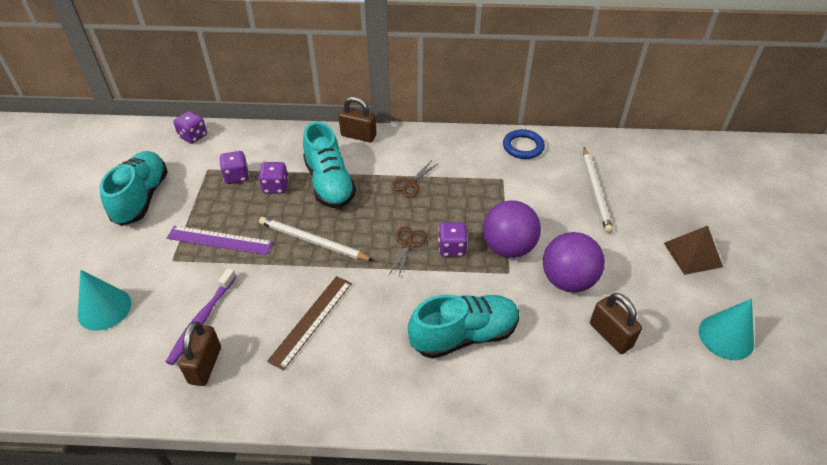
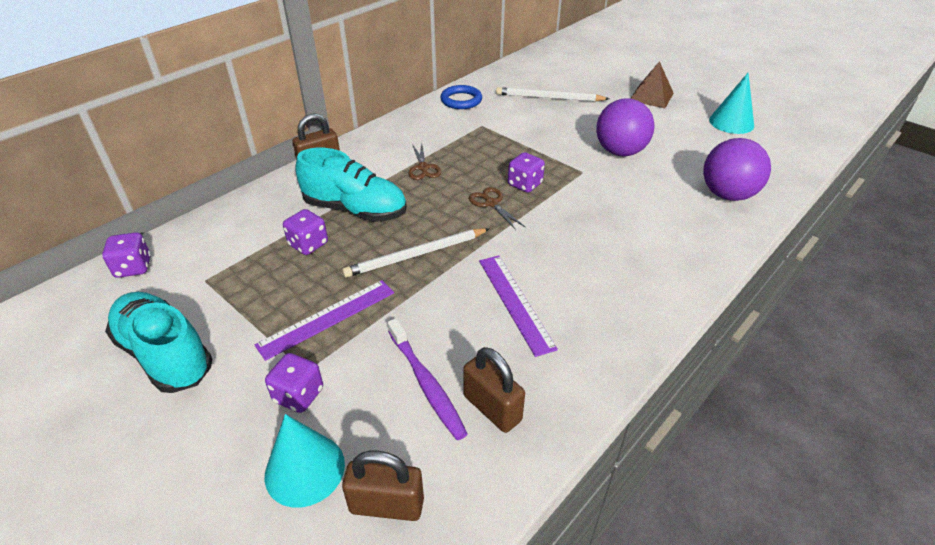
camera: 50 degrees left, 5 degrees down
(236, 176) = (251, 264): purple dice -> purple dice (298, 395)
(311, 321) = (515, 302): brown ruler -> purple ruler
(464, 335) = (623, 224): turquoise shoe -> none
(508, 247) = (557, 159): purple ball -> purple ball (727, 194)
(595, 191) = (549, 98): white pencil -> white pencil turned 150 degrees clockwise
(610, 335) = (689, 161): brown padlock -> brown padlock (387, 505)

